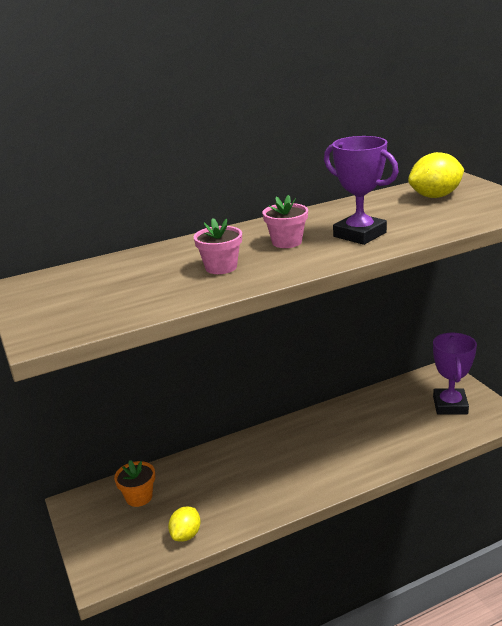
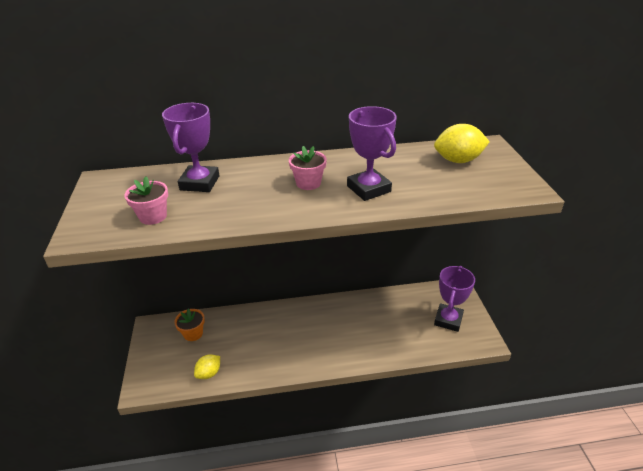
camera: 15 degrees right, 10 degrees up
(154, 265) = (200, 183): none -> purple trophy
(221, 267) = (243, 198): pink flower pot -> pink flower pot (153, 216)

